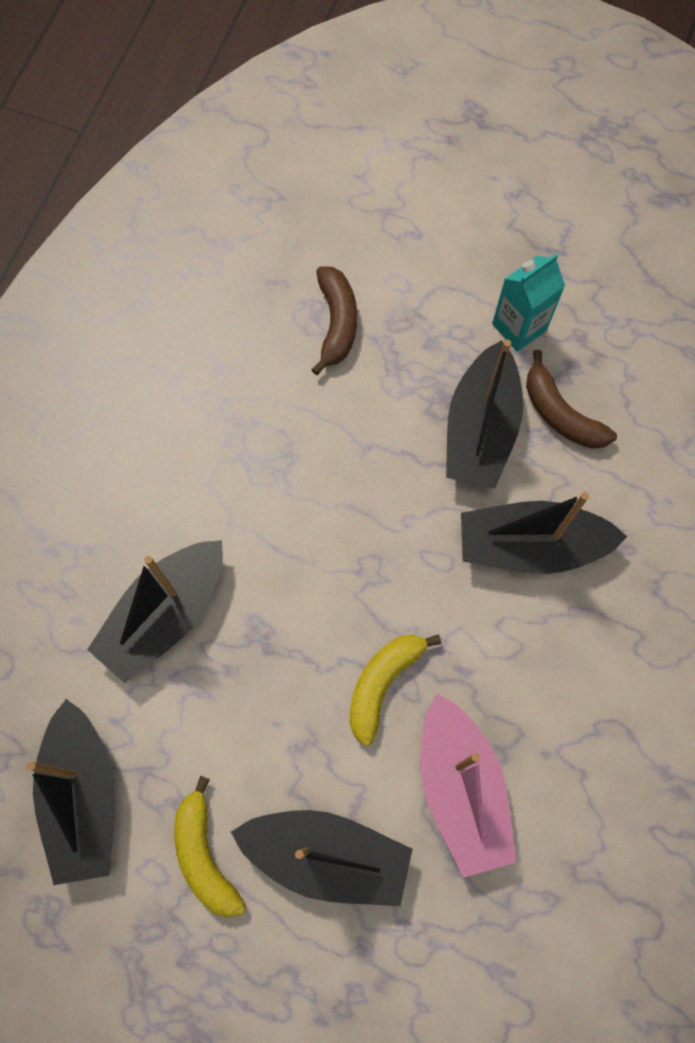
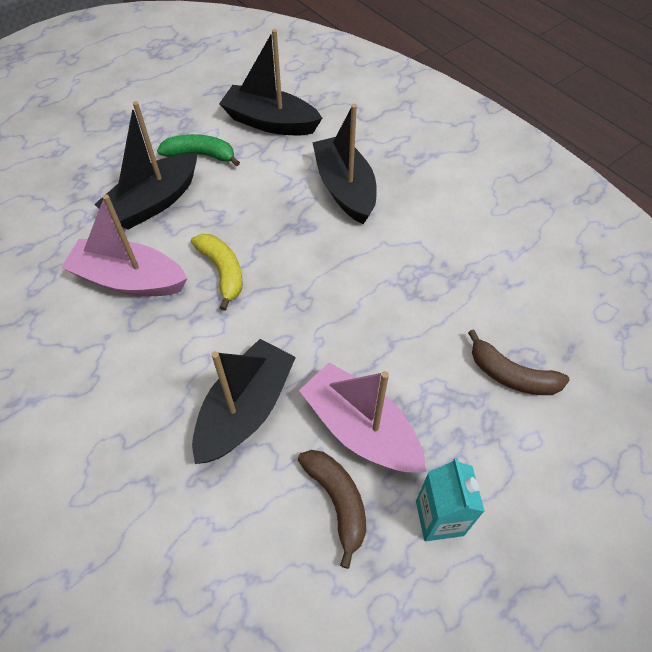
camera: 120 degrees right, 15 degrees down
(205, 855) = (200, 155): yellow banana -> green banana
(480, 429) = (361, 429): black boat -> pink boat
(560, 414) = (337, 501): brown banana -> brown banana turned 75 degrees clockwise

